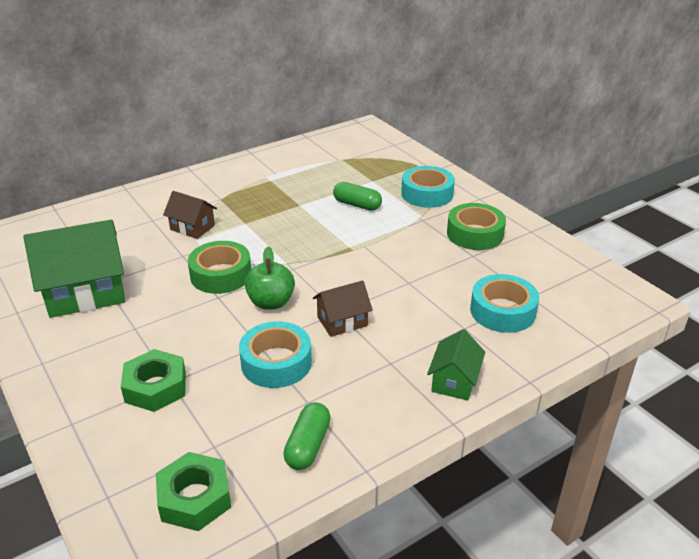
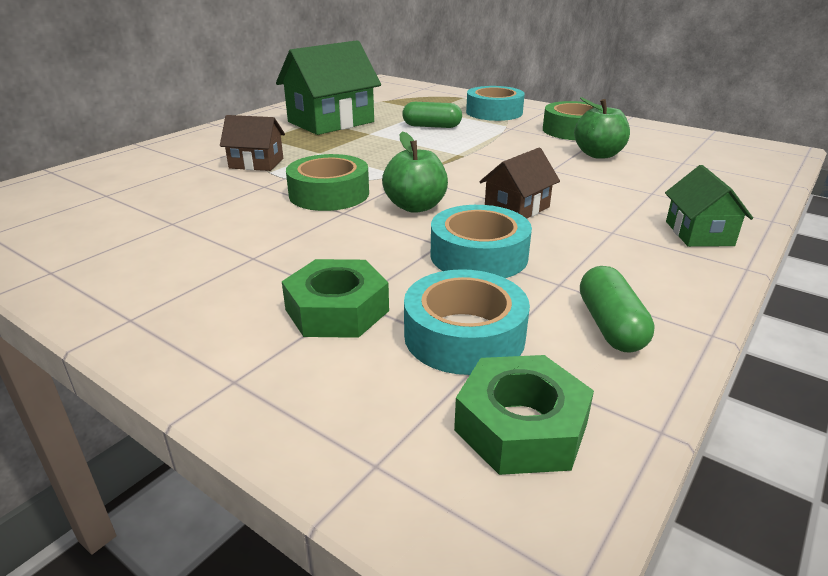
camera: 20 degrees left, 5 degrees down
(86, 293) = (151, 236): green house -> green house (331, 122)
(466, 271) = (598, 154): none -> green apple
(502, 311) = (671, 175): turquoise tape -> turquoise tape (464, 335)

